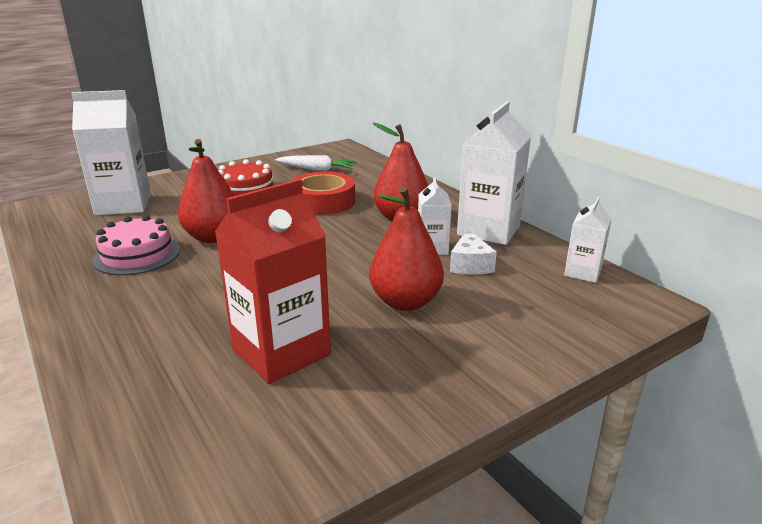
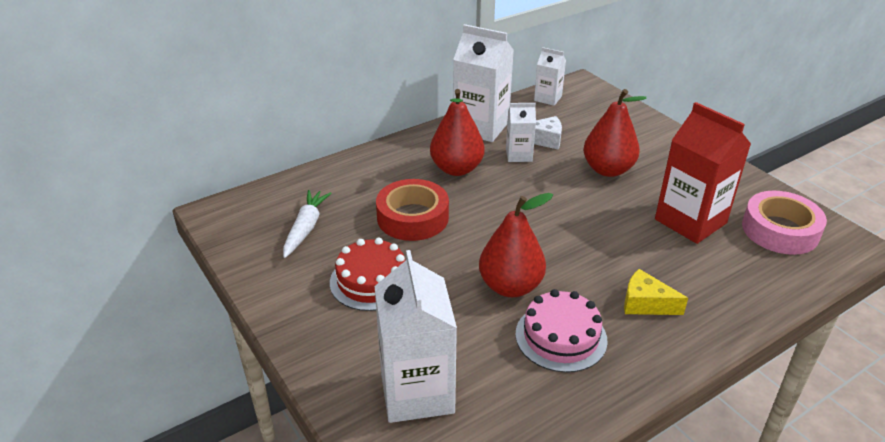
camera: 90 degrees left, 10 degrees up
(150, 300) = (645, 304): none -> yellow cheese
(235, 439) = (780, 230): none -> pink tape

